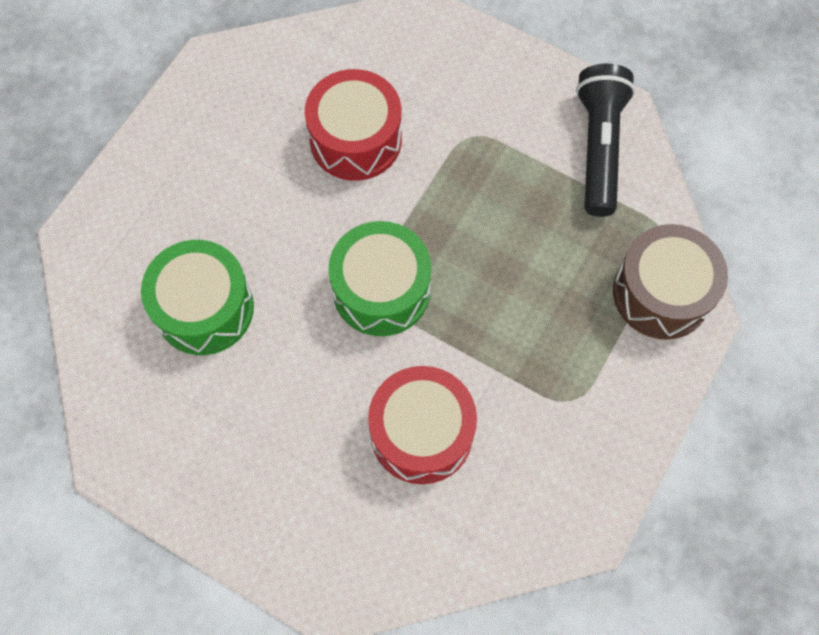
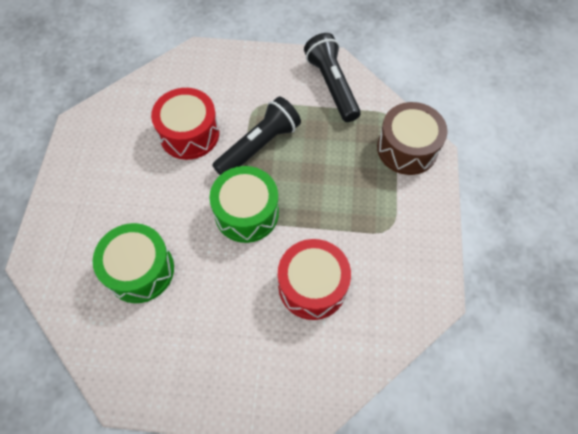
camera: 25 degrees left, 5 degrees down
(445, 198) = (259, 146): none -> black flashlight

